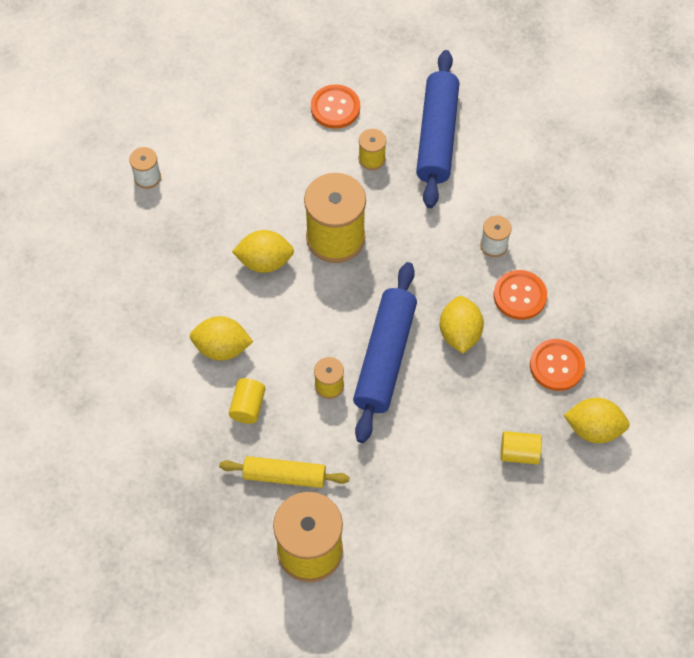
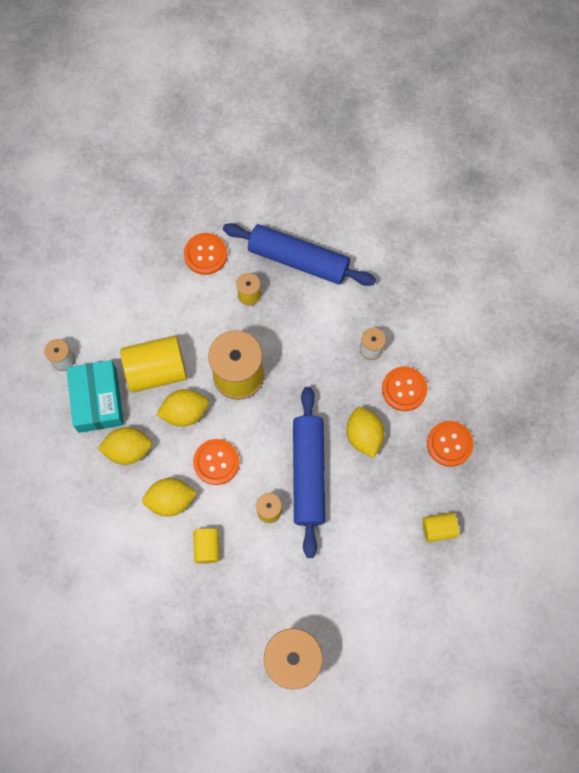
camera: 15 degrees left, 10 degrees up
(172, 226) = (98, 400): none -> turquoise box
(246, 212) = (156, 370): none -> yellow cylinder
(284, 321) = (216, 462): none -> orange button
(284, 476) = (254, 600): yellow rolling pin -> none
(437, 136) = (298, 260): blue rolling pin -> blue rolling pin turned 60 degrees counterclockwise
(593, 429) = (492, 491): yellow lemon -> yellow lemon (128, 450)

